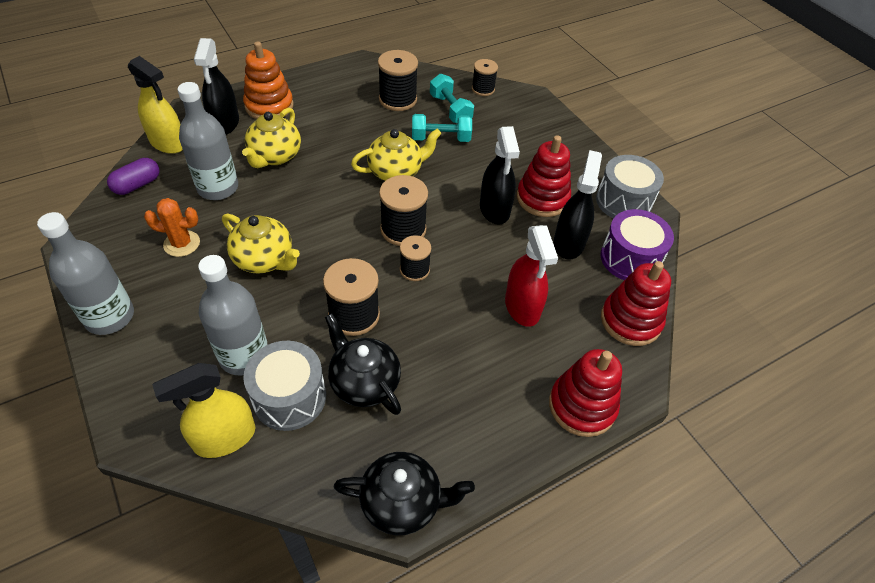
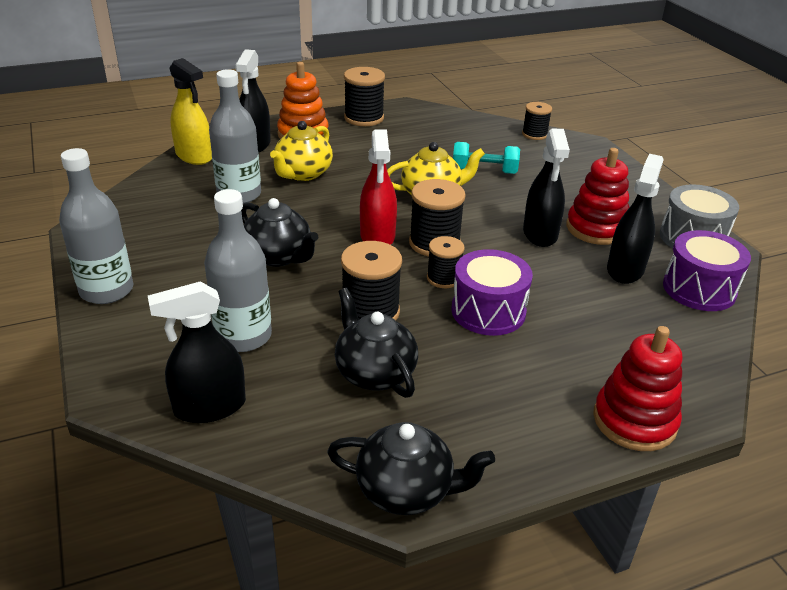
camera: 10 degrees right, 15 degrees down
(137, 185) = (157, 186): purple capsule -> none
(182, 244) = (193, 236): orange cactus -> none
(224, 438) = (209, 407): yellow spray bottle -> black spray bottle
(264, 259) = (278, 256): yellow teapot -> black teapot
(289, 397) = (288, 378): grey drum -> none
(398, 99) = (440, 137): black spool -> black spool (364, 118)
(450, 110) = (497, 148): turquoise dumbbell -> none
(455, 303) = (488, 311): none -> purple drum
(522, 307) = (566, 321): red spray bottle -> red spray bottle (377, 236)
(630, 321) = (698, 346): red stacking toy -> none

